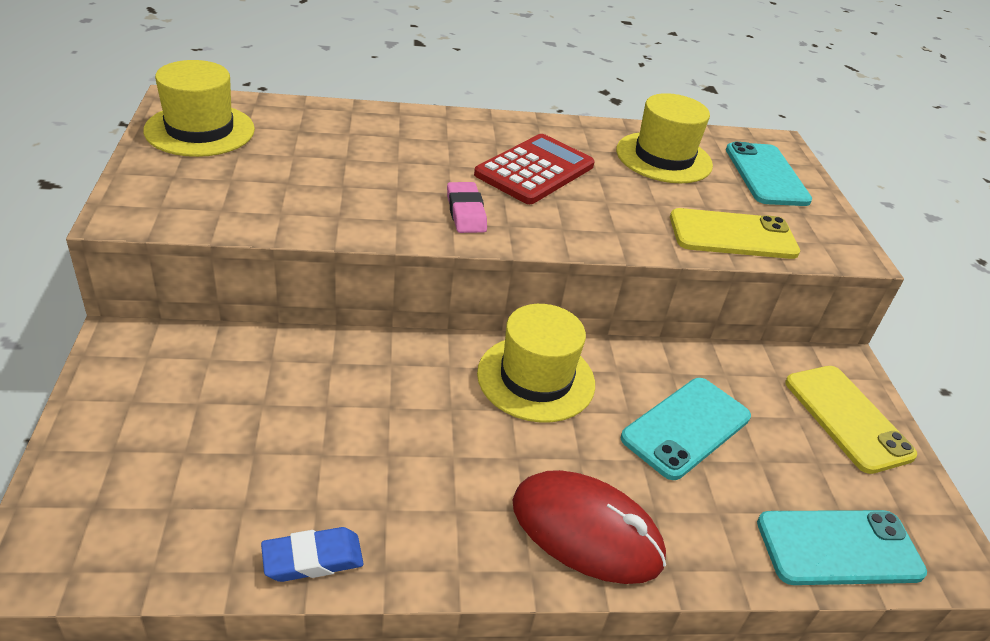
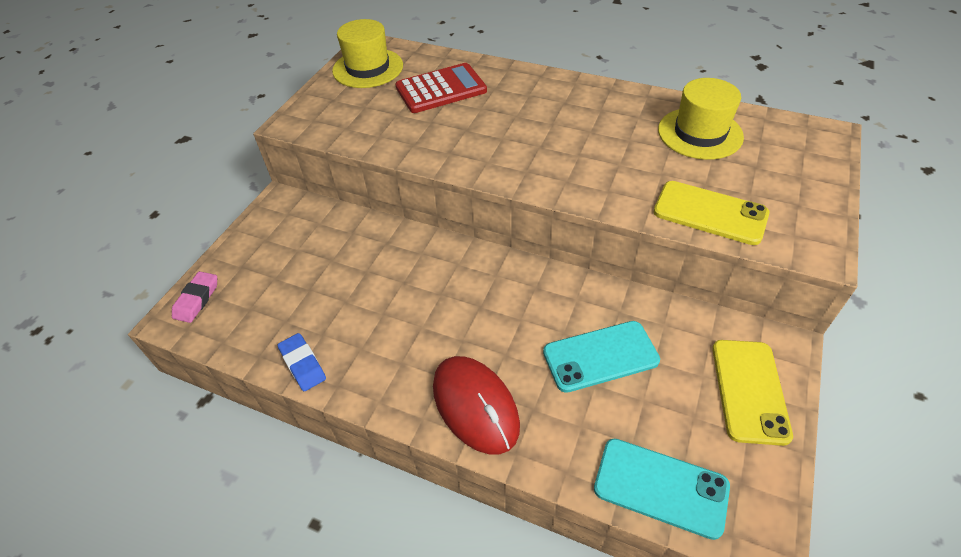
camera: 35 degrees right, 10 degrees up
(313, 559) = (303, 364): blue eraser -> blue eraser turned 45 degrees clockwise
(466, 212) = (501, 156): pink eraser -> pink eraser (197, 299)
(535, 170) = (579, 129): red calculator -> red calculator (441, 89)
(536, 378) = (511, 288): yellow hat -> none
(766, 175) = (789, 163): turquoise phone -> none

